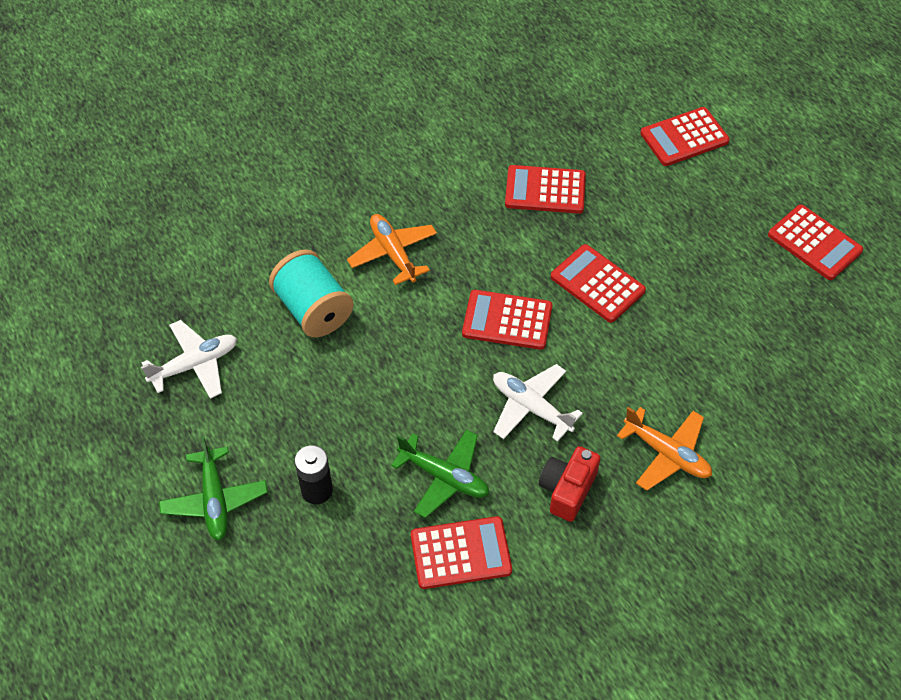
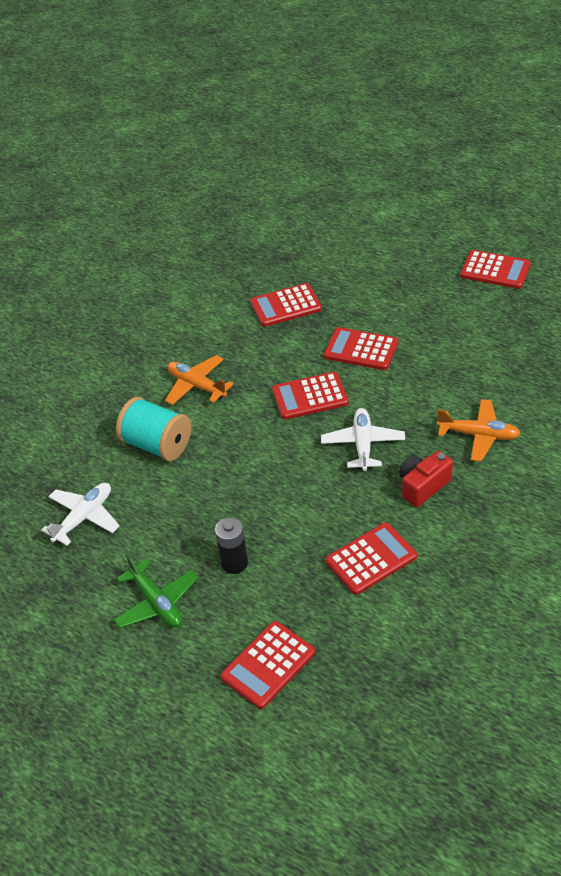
camera: 20 degrees left, 10 degrees down
(444, 477) = (327, 514): green plane -> none
(531, 407) = (363, 444): white plane -> white plane turned 75 degrees clockwise
(567, 490) = (423, 486): red camera -> red camera turned 45 degrees clockwise
(684, 137) = (364, 239): red calculator -> red calculator (268, 665)

